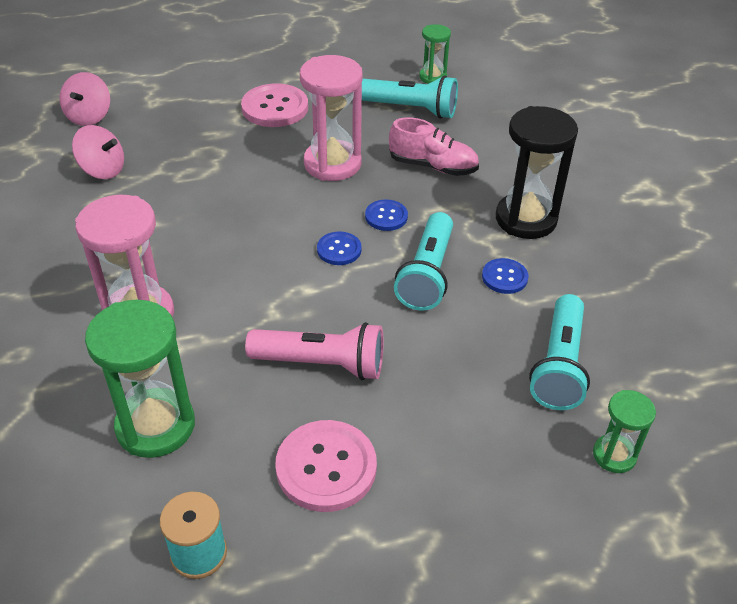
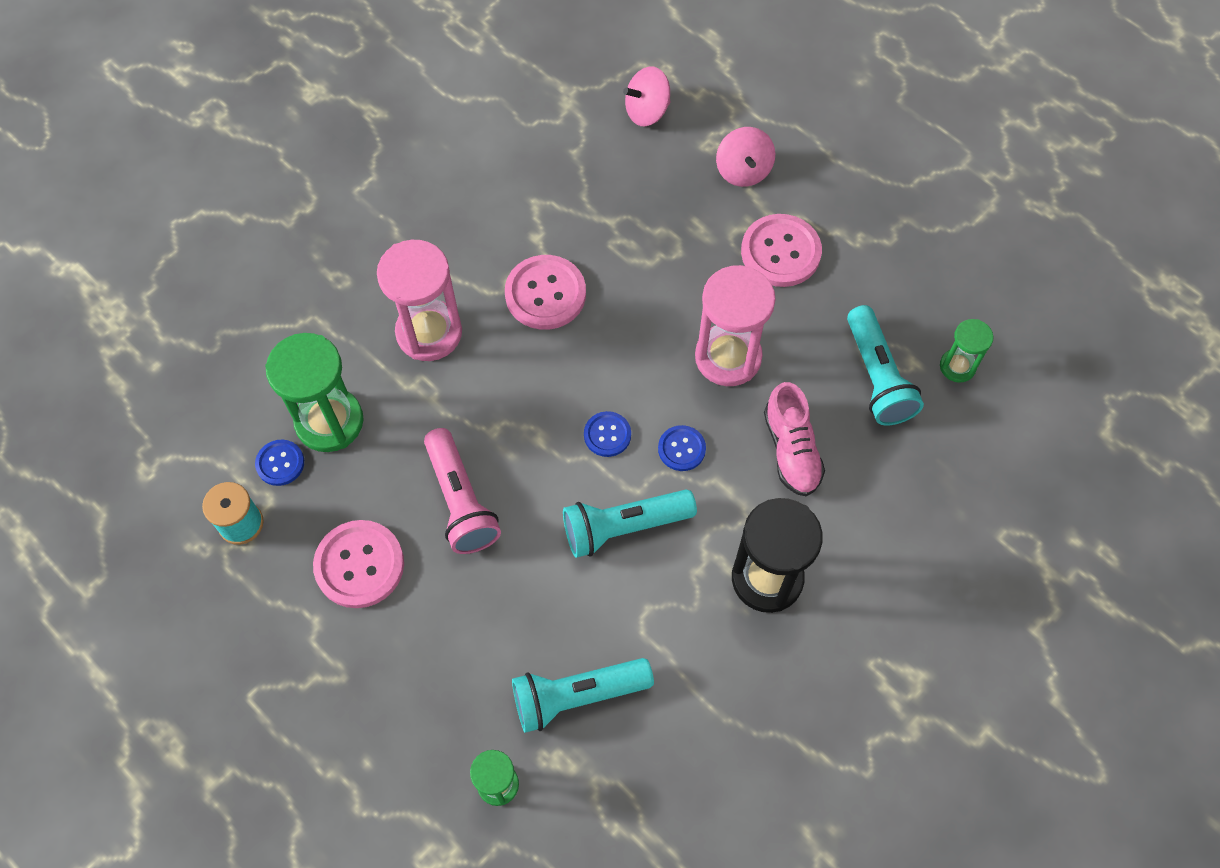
camera: 60 degrees right, 20 degrees up
(103, 170) = (581, 178): pink spinning top -> pink spinning top (743, 171)
(181, 231) = (545, 294): none -> pink button
(504, 277) = (665, 597): blue button -> blue button (280, 463)

